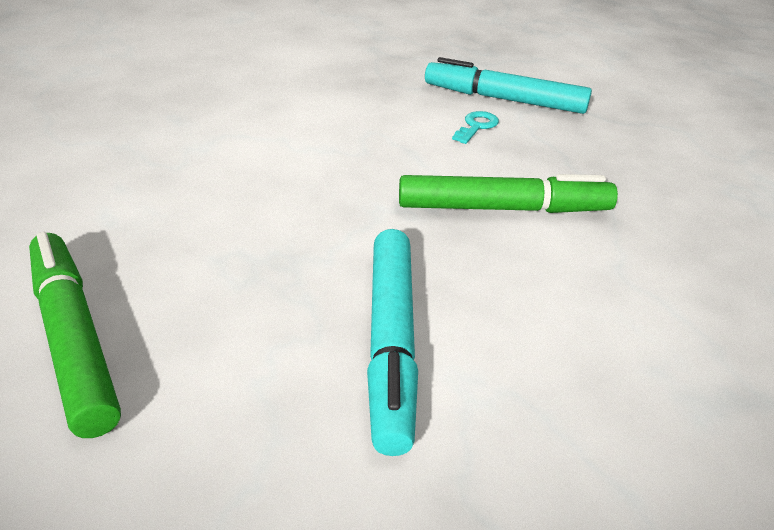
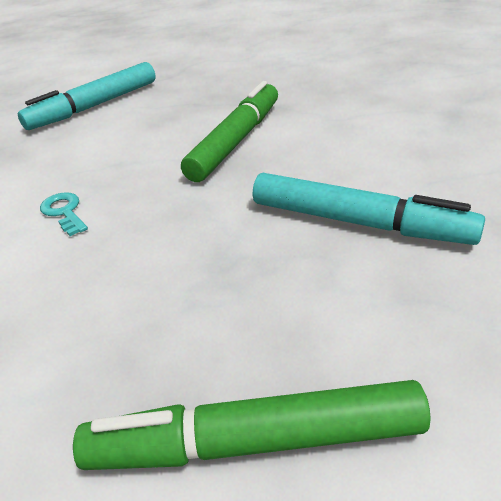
camera: 60 degrees left, 0 degrees up
(476, 126) = (119, 126): turquoise key -> turquoise key (64, 212)

